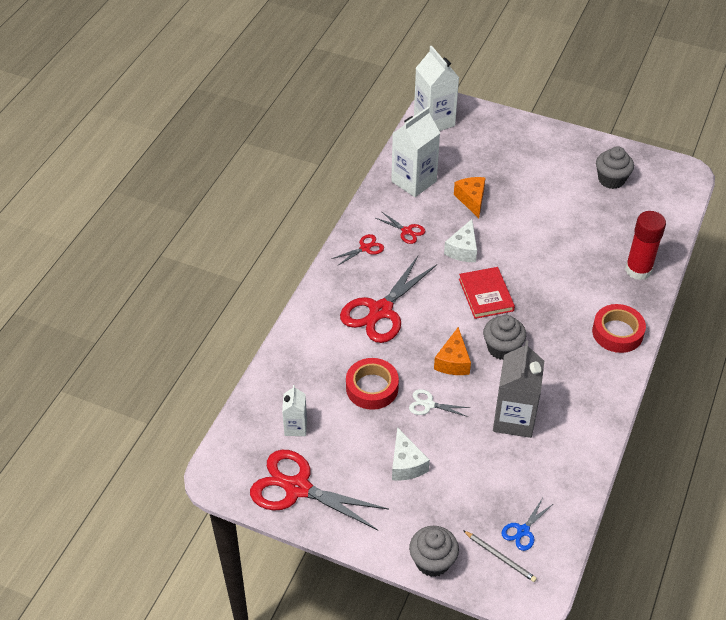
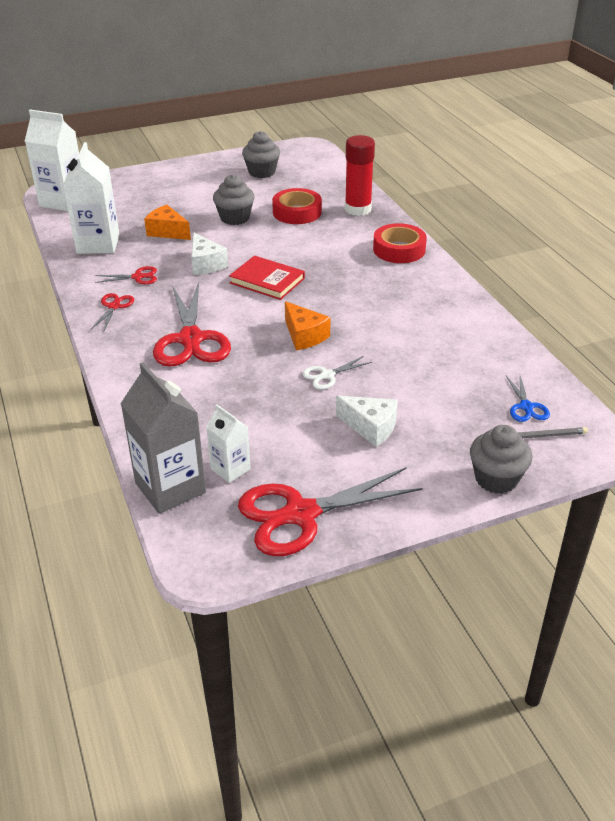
camera: 45 degrees left, 10 degrees down
(372, 388) = (261, 395): red tape -> red tape (297, 212)
(502, 348) = (331, 305): grey cupcake -> grey cupcake (235, 218)
(514, 419) = (408, 342): grey carton -> grey carton (170, 488)

